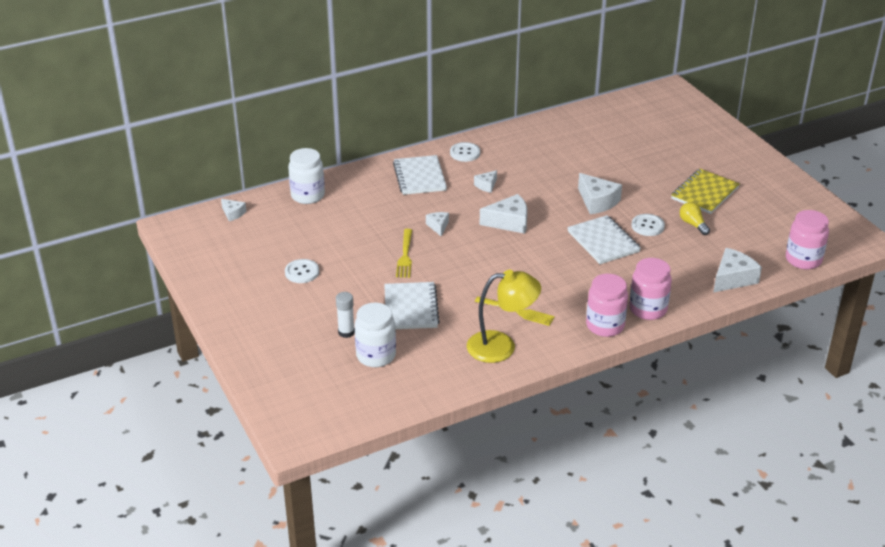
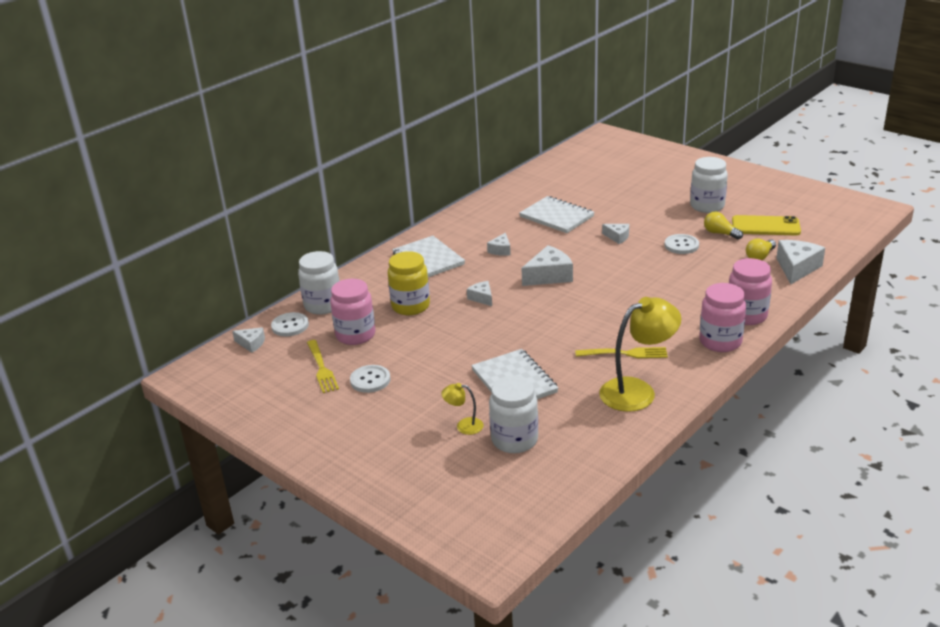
camera: 20 degrees left, 5 degrees down
(346, 332) = (464, 426): white glue stick -> yellow lamp
(375, 217) = (410, 306): none -> yellow jar
(405, 255) = (469, 333): yellow fork -> yellow fork (321, 368)
(465, 153) = (457, 228): white button -> white button (290, 326)
(597, 202) = (617, 237): white cheese -> white cheese, size x0.56
(603, 242) = (653, 269): white notebook -> white notebook (556, 217)
(704, 193) = (707, 206): yellow notebook -> white jar
(709, 257) = (760, 256): none -> yellow light bulb
(741, 229) = (765, 226): none -> yellow phone
(803, 260) = (841, 236): pink jar -> pink jar (355, 335)

